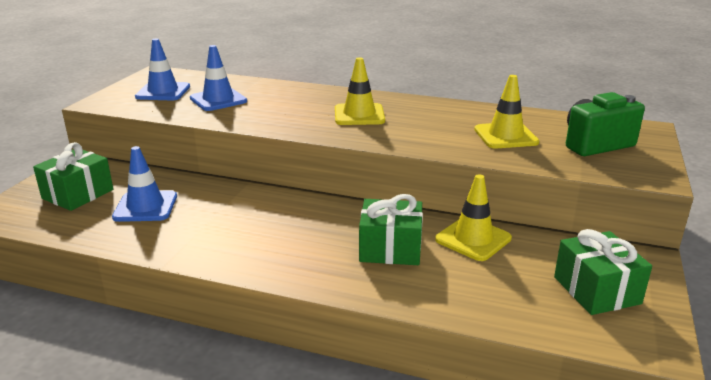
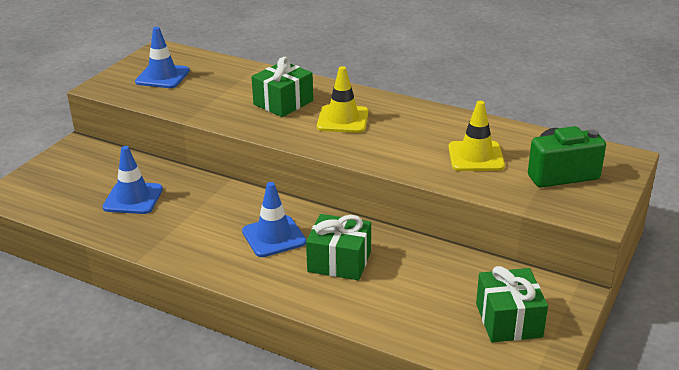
camera: 10 degrees right, 5 degrees up
(78, 194) = (76, 180): green gift -> green gift (283, 103)
(218, 100) = (212, 90): blue traffic cone -> blue traffic cone (274, 236)
(473, 239) = (418, 259): yellow traffic cone -> none

